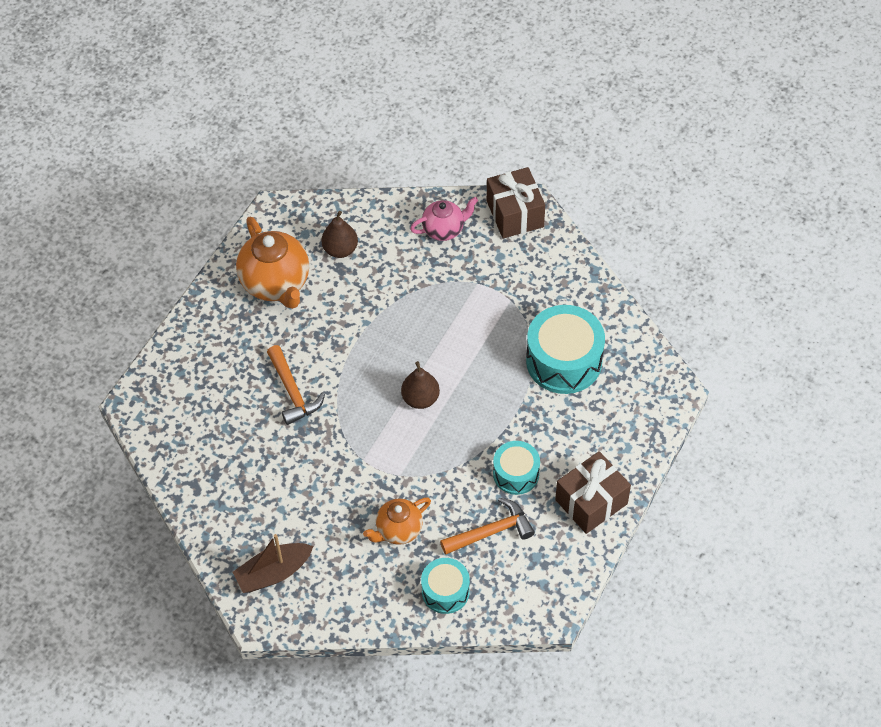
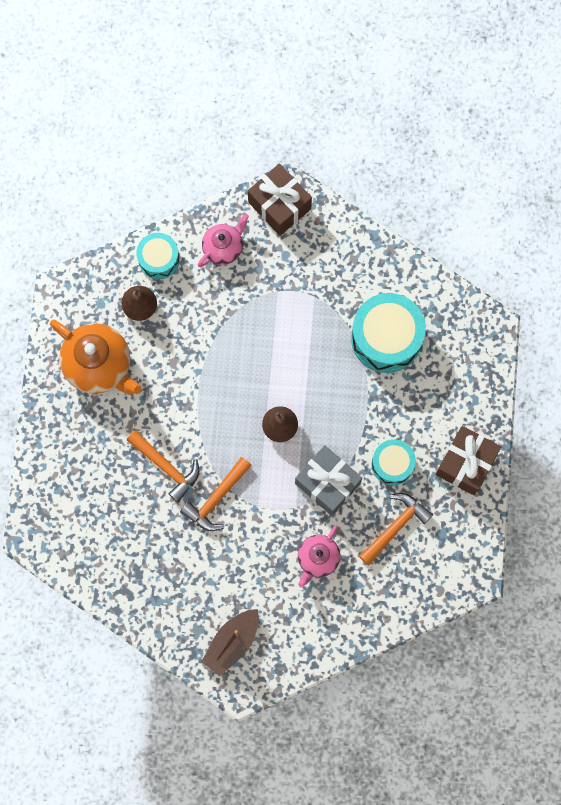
camera: 25 degrees left, 20 degrees up
(326, 437) = (216, 498): none -> orange hammer
(398, 530) = (318, 558): orange teapot -> pink teapot
(442, 466) = (327, 483): none -> grey gift
(445, 591) = (381, 597): turquoise drum -> turquoise drum (159, 259)

